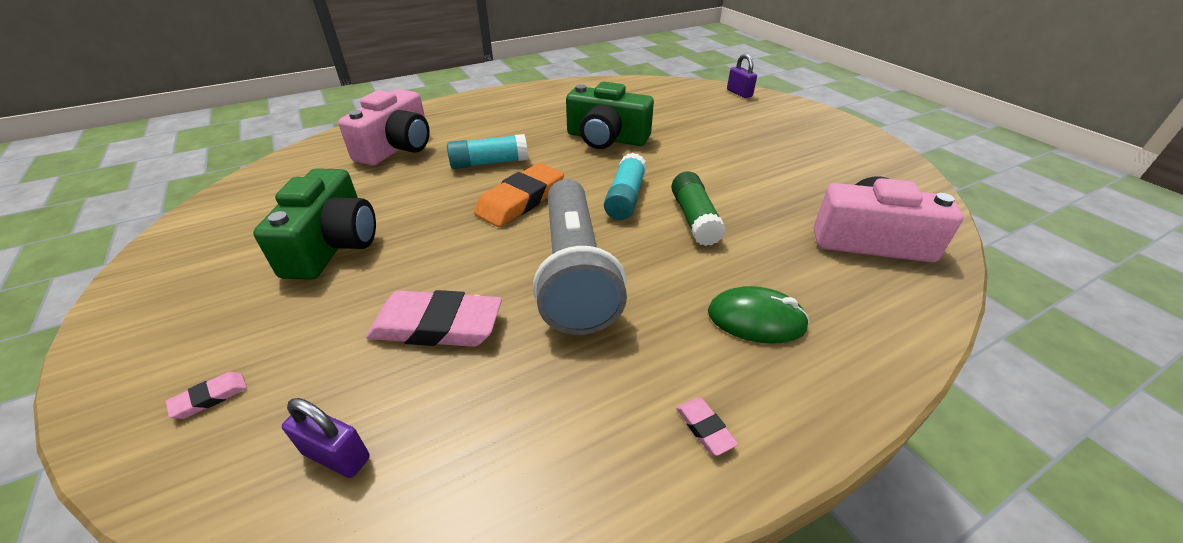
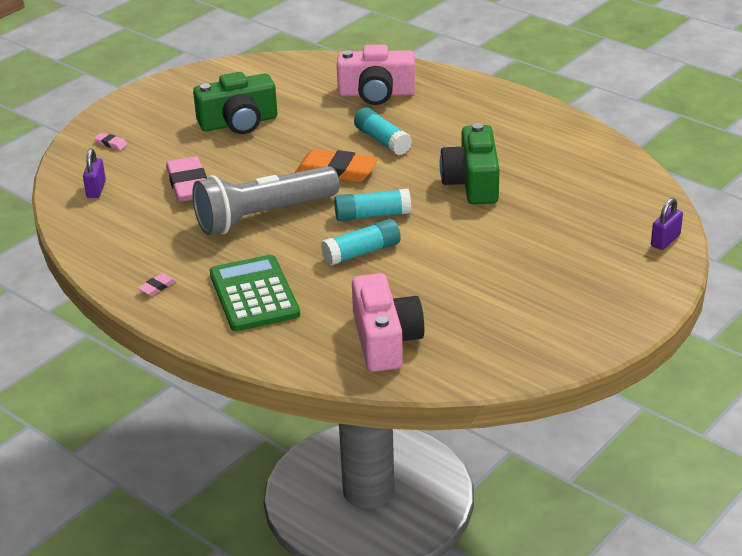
camera: 70 degrees right, 5 degrees down
(694, 218) = (362, 252): green glue stick -> turquoise glue stick
(756, 319) = (254, 294): green mouse -> green calculator

